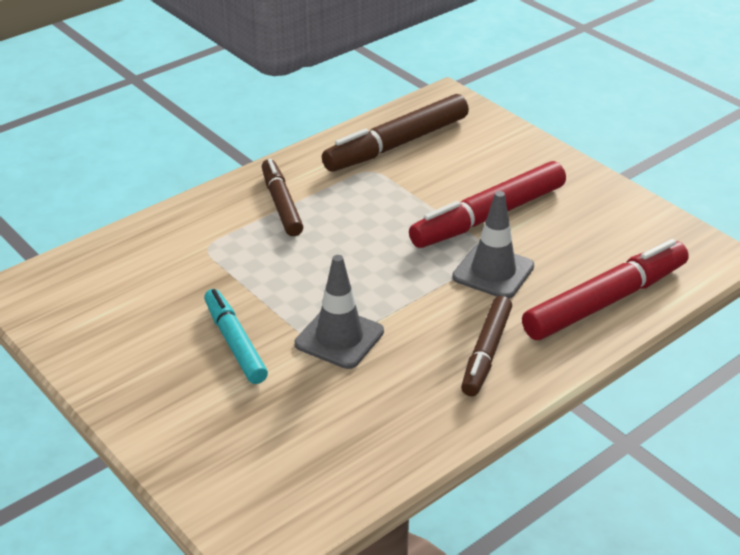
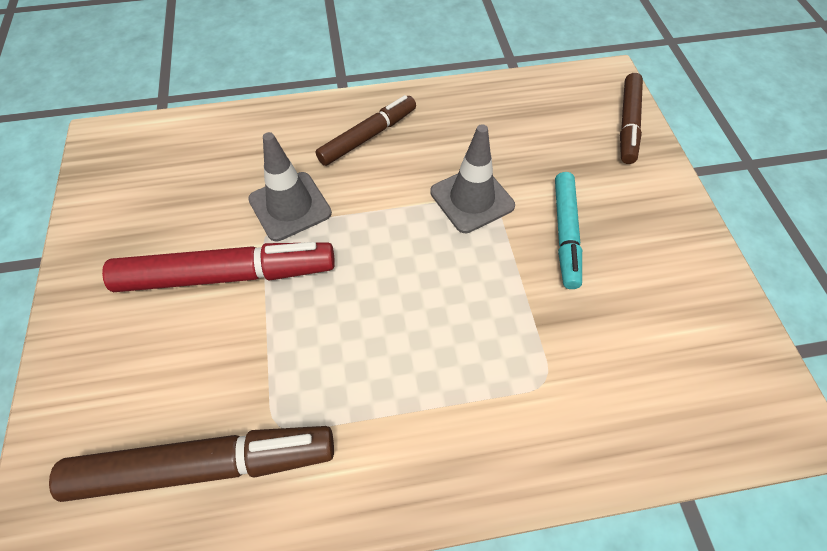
camera: 150 degrees left, 20 degrees up
(281, 204) = (425, 414): brown marker -> brown marker (628, 123)
(604, 301) = (237, 138): red marker -> none

